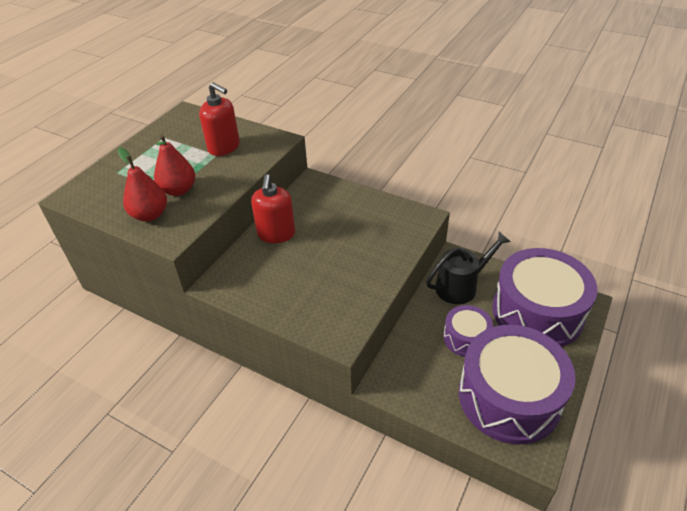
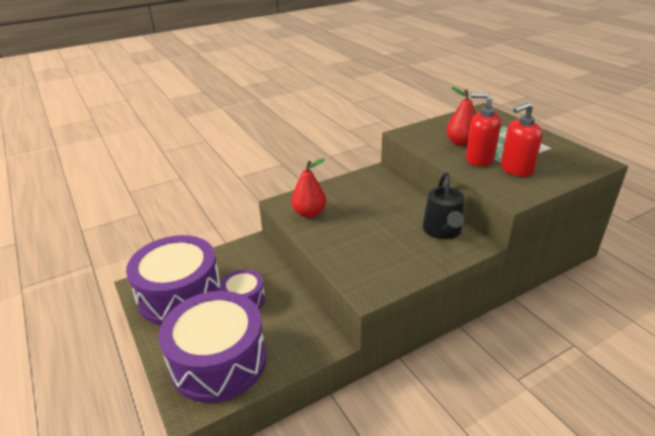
camera: 120 degrees right, 10 degrees down
(150, 215) = (437, 130): red pear -> red pear (309, 213)
(276, 234) = (411, 205): red soap dispenser -> red soap dispenser (479, 159)
(460, 286) = (294, 325): black watering can -> black watering can (442, 231)

